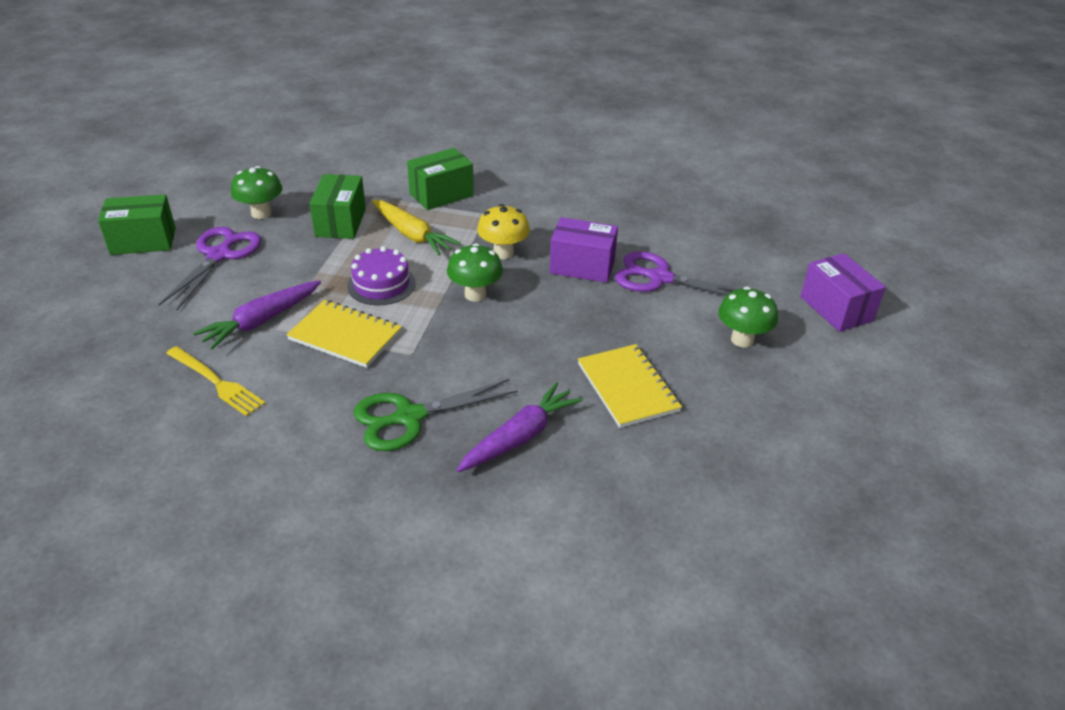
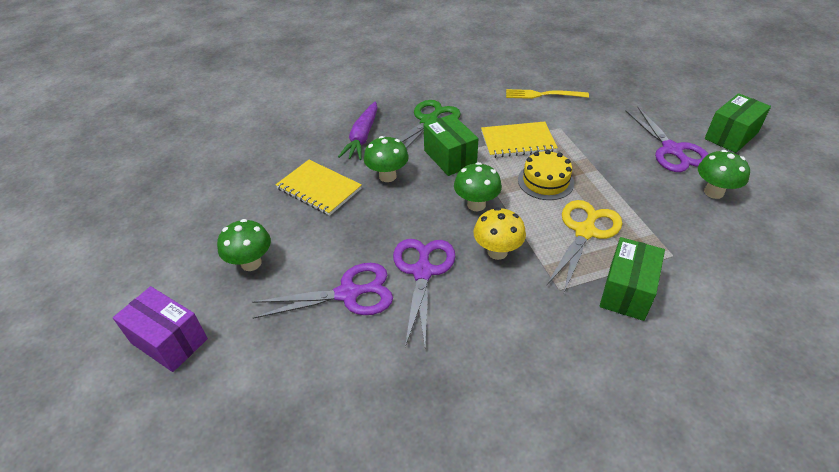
camera: 150 degrees right, 5 degrees up
(261, 321) = (574, 127): purple carrot -> none
(340, 222) = (650, 215): green box -> green box (450, 157)
(381, 284) = (545, 181): purple cake -> yellow cake
(412, 235) = (585, 232): yellow carrot -> yellow scissors
(536, 365) = (387, 176): none -> green mushroom
(582, 266) = (422, 272): purple box -> purple scissors

